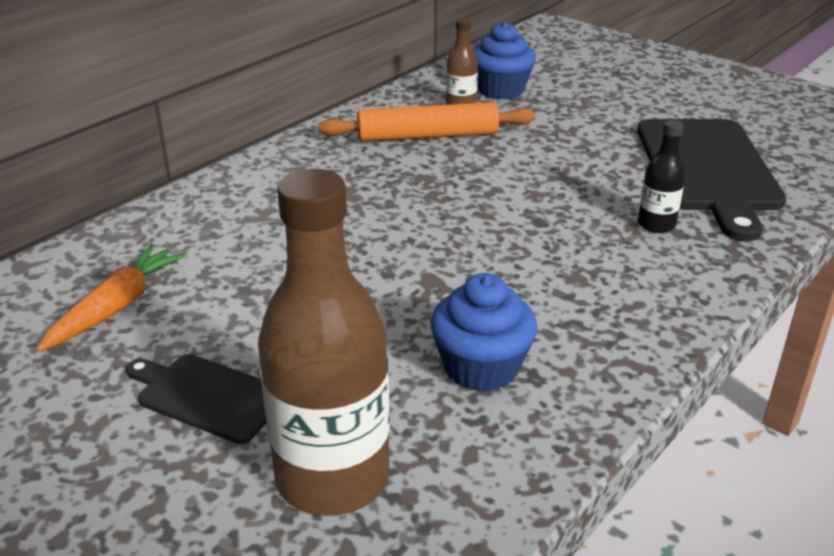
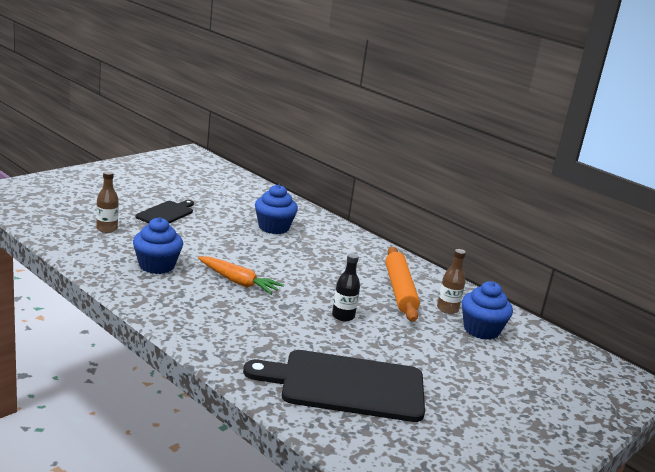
camera: 90 degrees right, 10 degrees down
(116, 307) = (234, 202): orange carrot -> orange carrot (238, 282)
(239, 249) = (273, 227): none -> blue cupcake
(332, 478) = (107, 229): brown bottle -> brown bottle, size x0.47
(656, 225) = (271, 343): black bottle -> black bottle (343, 316)

